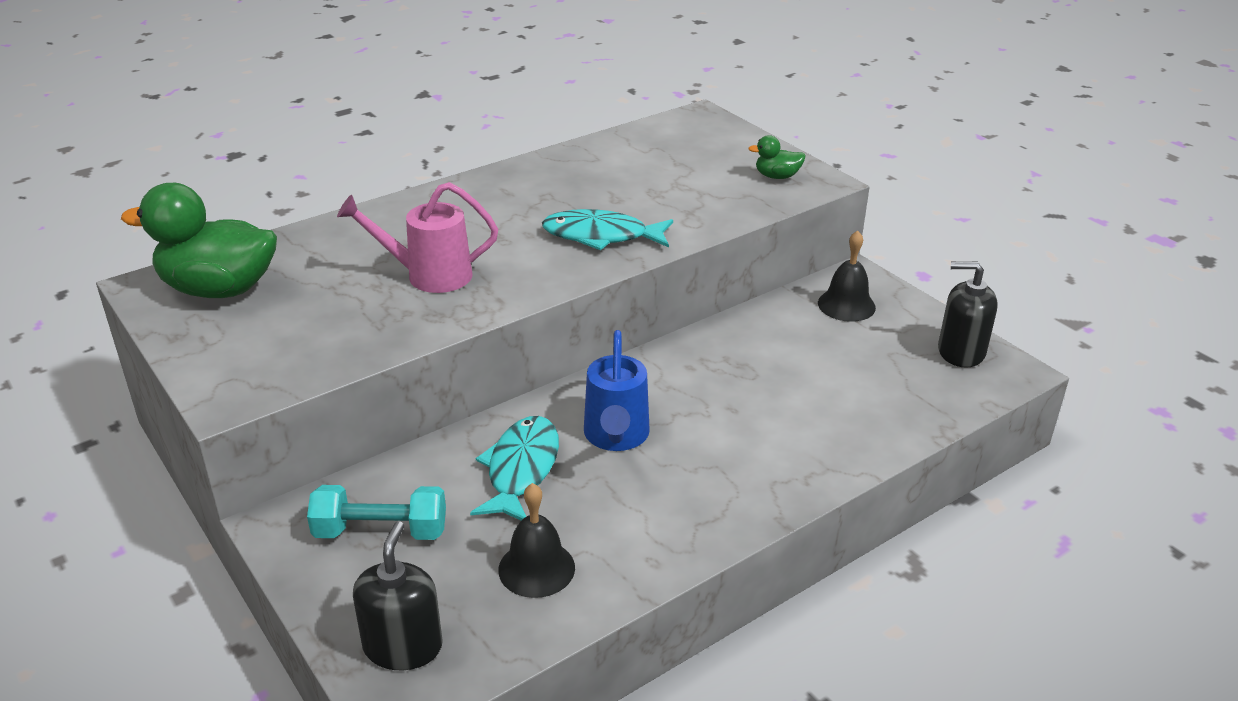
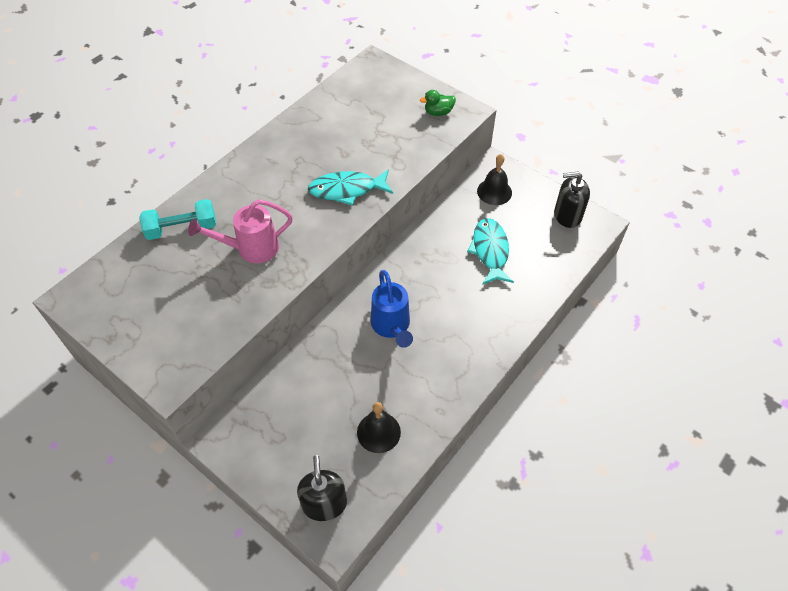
camera: 15 degrees left, 20 degrees up
(219, 289) = (120, 291): green duck -> none
(380, 531) = (281, 429): turquoise dumbbell -> turquoise dumbbell (182, 228)
(521, 469) = (345, 364): turquoise fish -> turquoise fish (490, 251)

